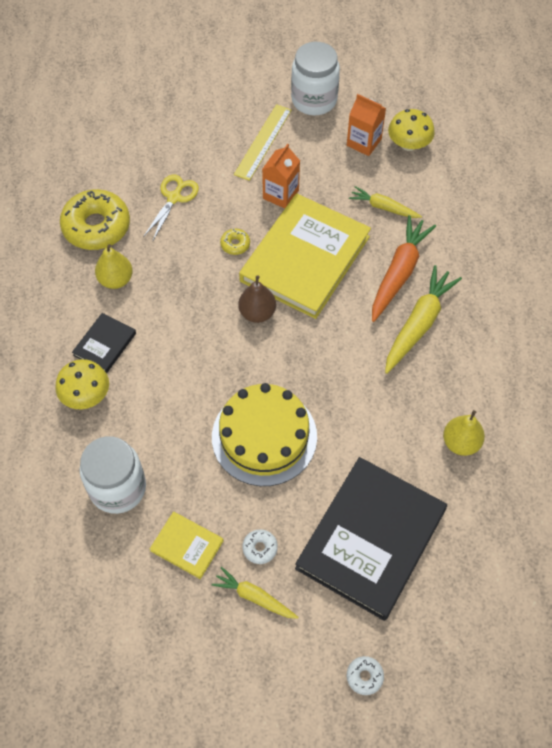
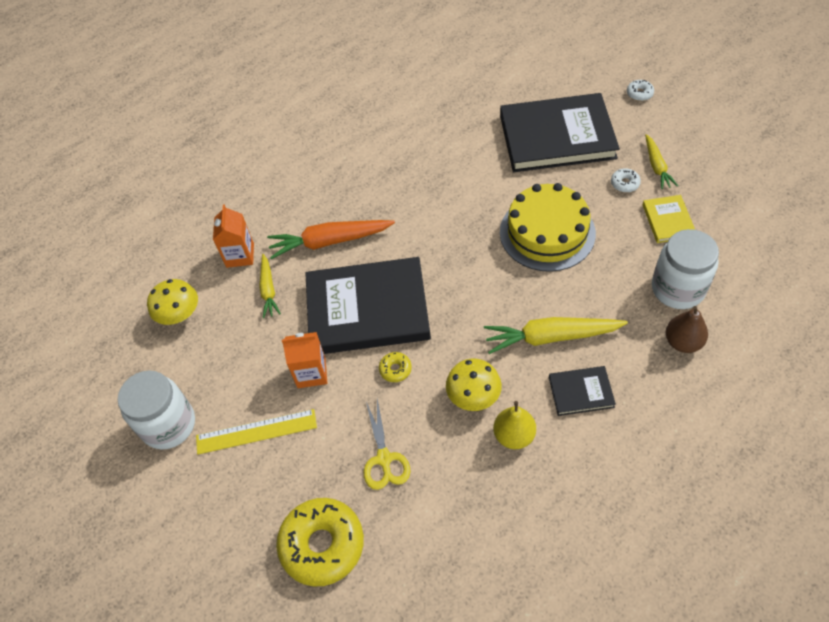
camera: 120 degrees left, 5 degrees down
(86, 395) = (636, 368): yellow mushroom -> yellow mushroom (473, 396)
(96, 226) = (473, 502): yellow donut -> yellow donut (322, 545)
(174, 198) = (384, 459): yellow scissors -> yellow scissors turned 90 degrees counterclockwise
(257, 313) = (449, 306): brown pear -> brown pear (682, 342)
(305, 259) = (367, 309): yellow book -> black book
(364, 142) = (200, 349): orange carton -> orange carton (240, 255)
(419, 324) = (368, 204): yellow carrot -> yellow carrot (551, 337)
(461, 443) = (444, 133): yellow pear -> none

